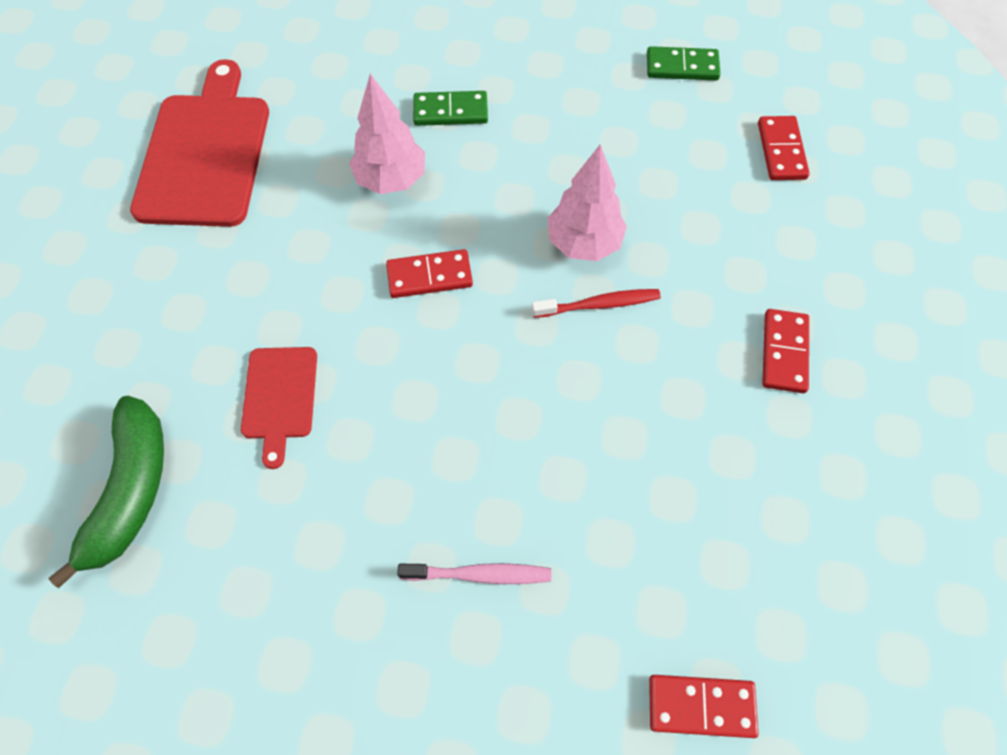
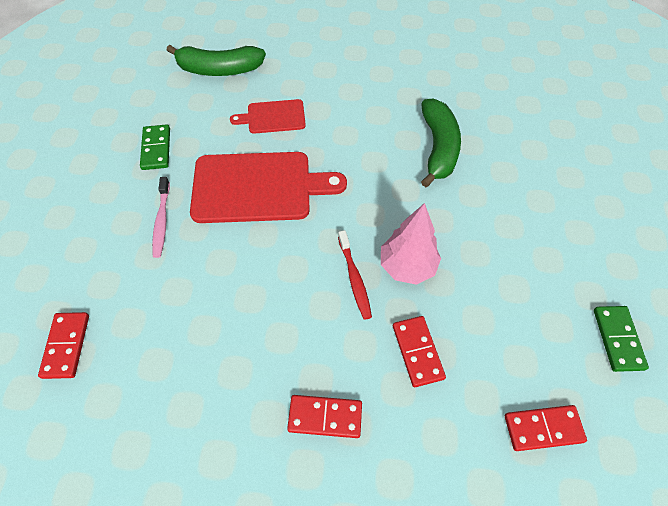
camera: 85 degrees right, 5 degrees down
(205, 153) = (436, 58): red cutting board -> red cutting board (258, 187)
(391, 180) = (438, 148): pink tree -> green banana
(429, 276) = (364, 177): red domino -> red domino (417, 352)
(450, 111) = (508, 175): green domino -> green domino (156, 149)

